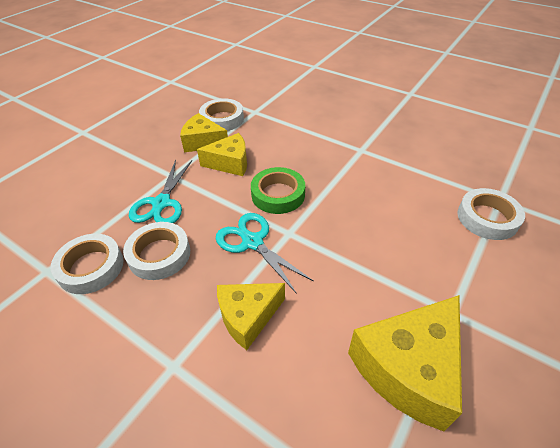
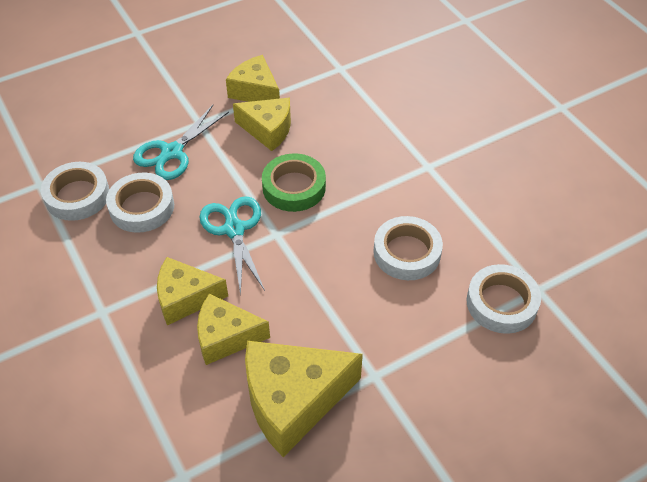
camera: 25 degrees right, 5 degrees up
(222, 119) = (295, 66): white tape -> white tape (407, 252)
(308, 336) = (226, 337): none -> yellow cheese

